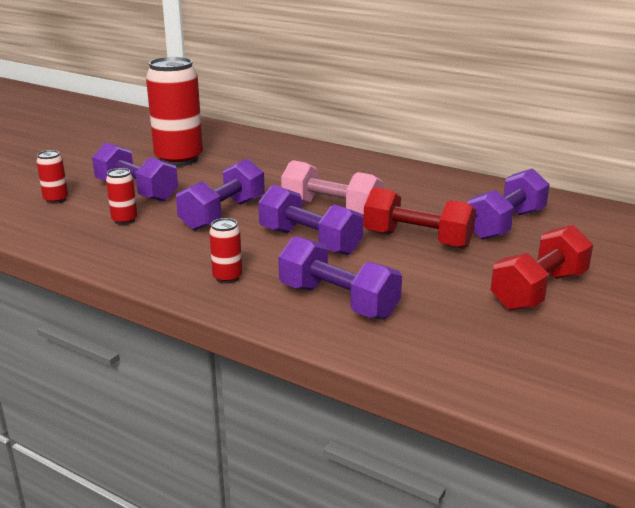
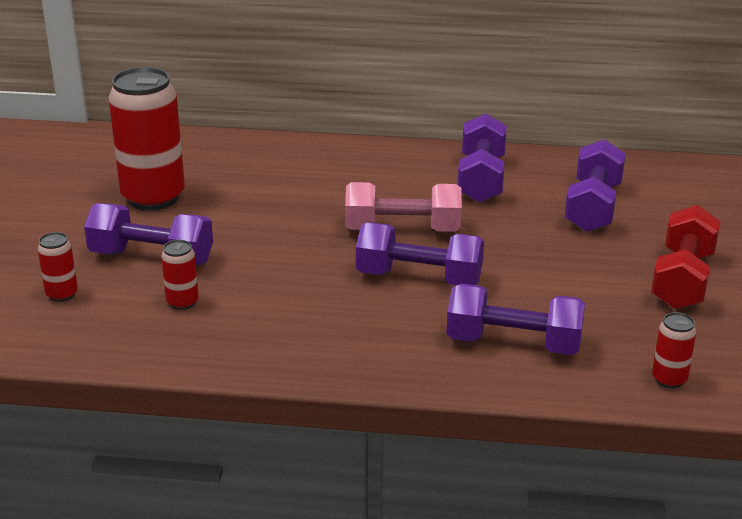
camera: 25 degrees left, 5 degrees up
(223, 214) = (290, 265): purple dumbbell -> purple dumbbell (481, 179)
(227, 277) = (377, 346): red can -> red can (669, 379)
(417, 240) = (525, 248): red dumbbell -> none

